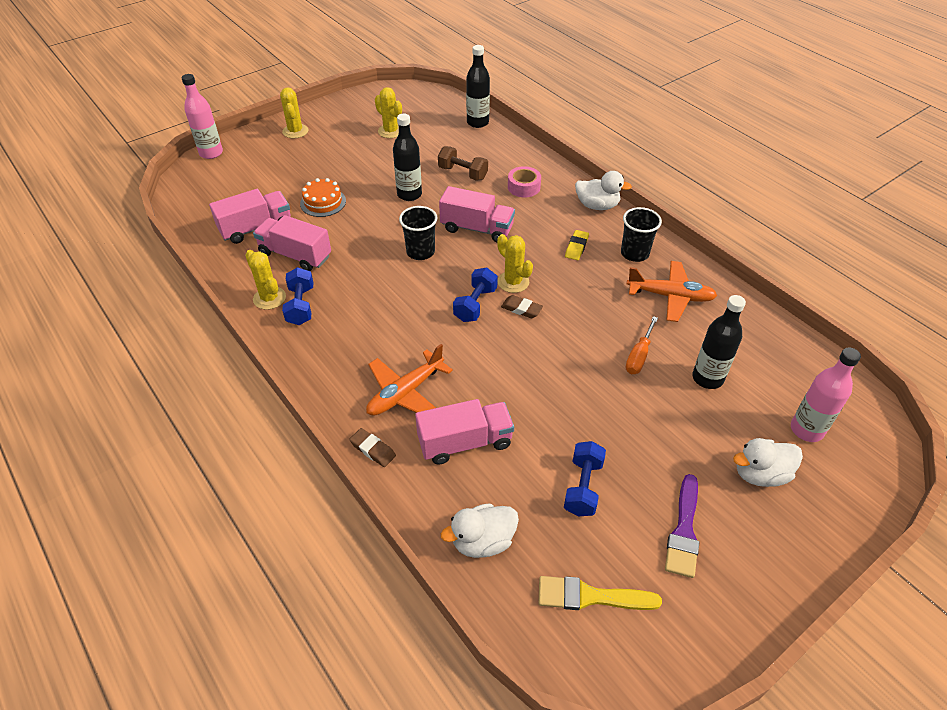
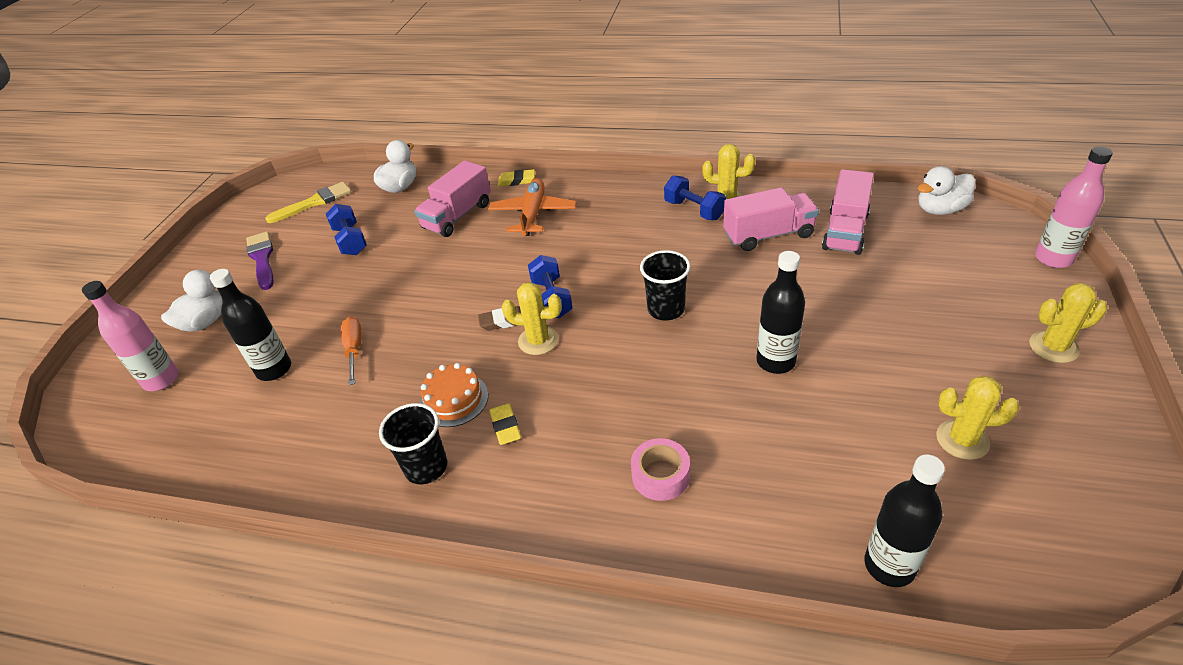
camera: 145 degrees right, 5 degrees down
(295, 131) = (1053, 347): yellow cactus -> yellow cactus turned 45 degrees counterclockwise
(323, 202) = (841, 291): orange cake -> orange cake (454, 399)
(373, 450) = (516, 181): brown eraser -> yellow eraser
(462, 173) = (764, 439): brown dumbbell -> none
(477, 228) = (644, 372): pink truck -> none
(597, 206) = (531, 516): white duck -> white duck (940, 210)
(670, 296) = (349, 435): orange plane -> none

